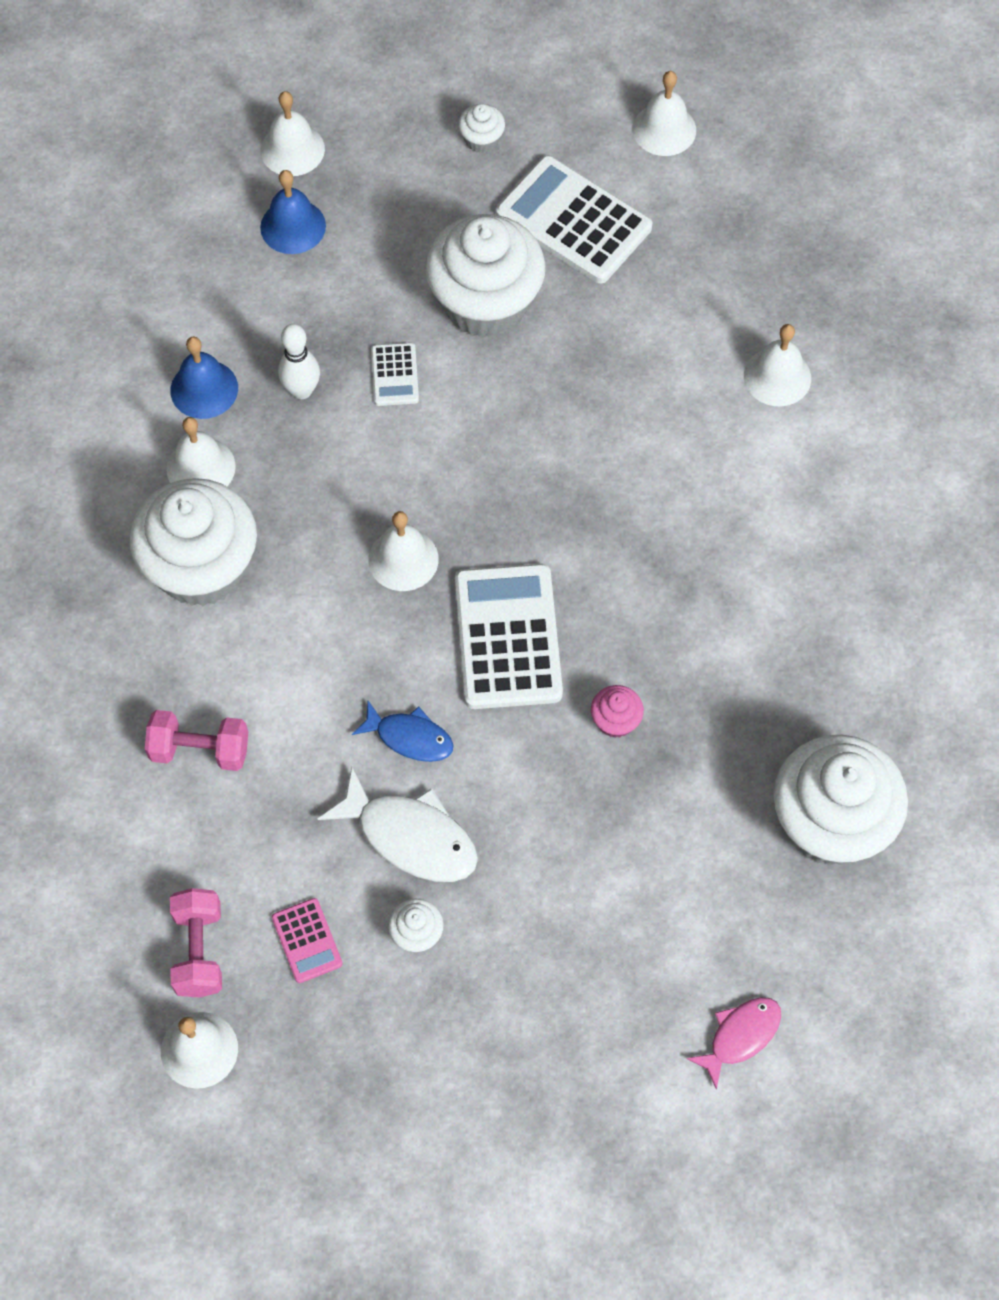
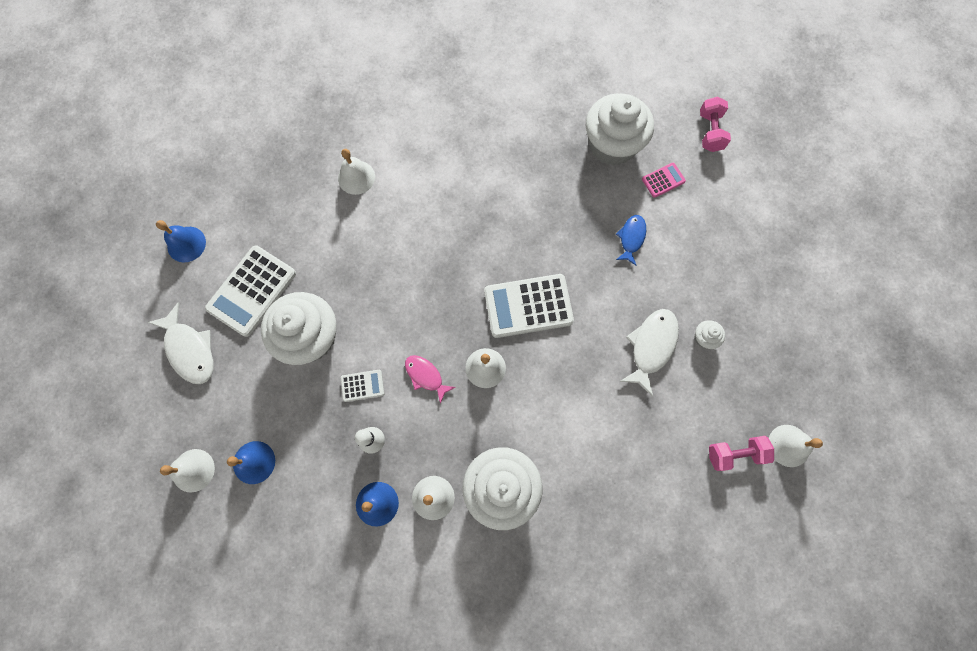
camera: 95 degrees left, 10 degrees up
(200, 750) = (618, 470): pink dumbbell -> pink dumbbell (710, 132)
(307, 941) = (718, 395): pink calculator -> pink calculator (663, 180)
(410, 737) = (594, 353): blue fish -> blue fish (631, 238)
(481, 140) = (190, 350): white cupcake -> white fish
(615, 721) = (570, 247): pink cupcake -> none
(664, 129) = (186, 244): white bell -> blue bell
(740, 1036) = (727, 181): pink fish -> pink fish (425, 376)

